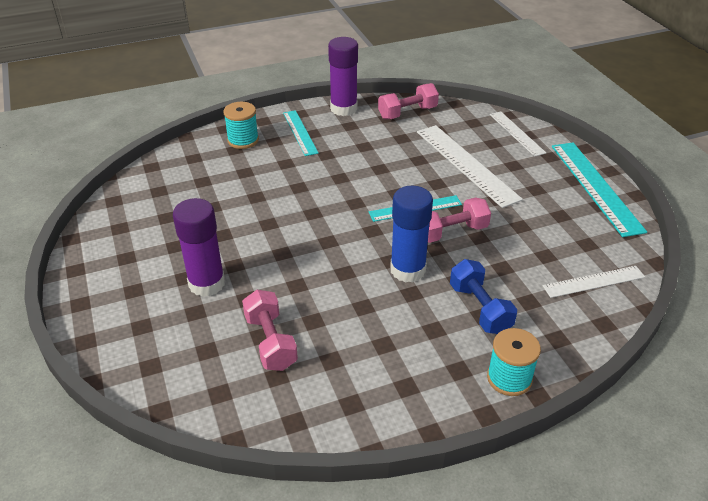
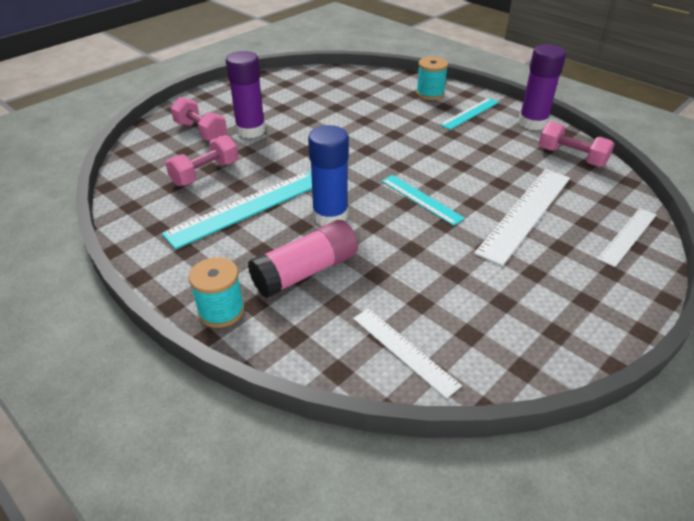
camera: 65 degrees right, 0 degrees up
(451, 232) = (404, 229): pink dumbbell -> pink dumbbell (201, 132)
(480, 308) = (306, 272): blue dumbbell -> pink glue stick
(595, 187) = (591, 322): turquoise ruler -> turquoise ruler (246, 208)

